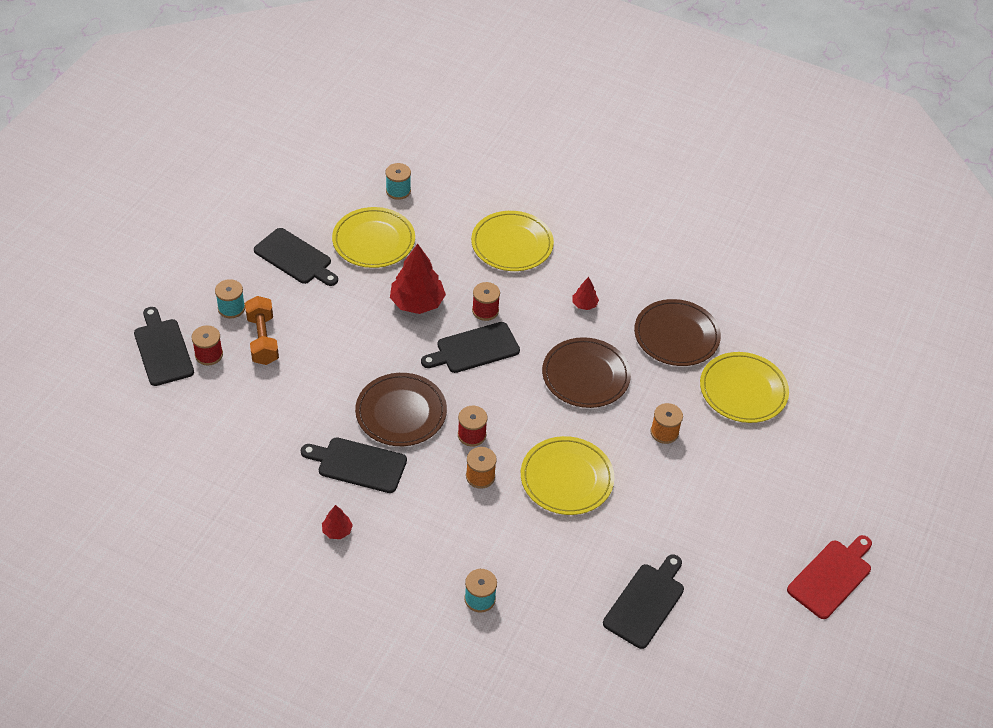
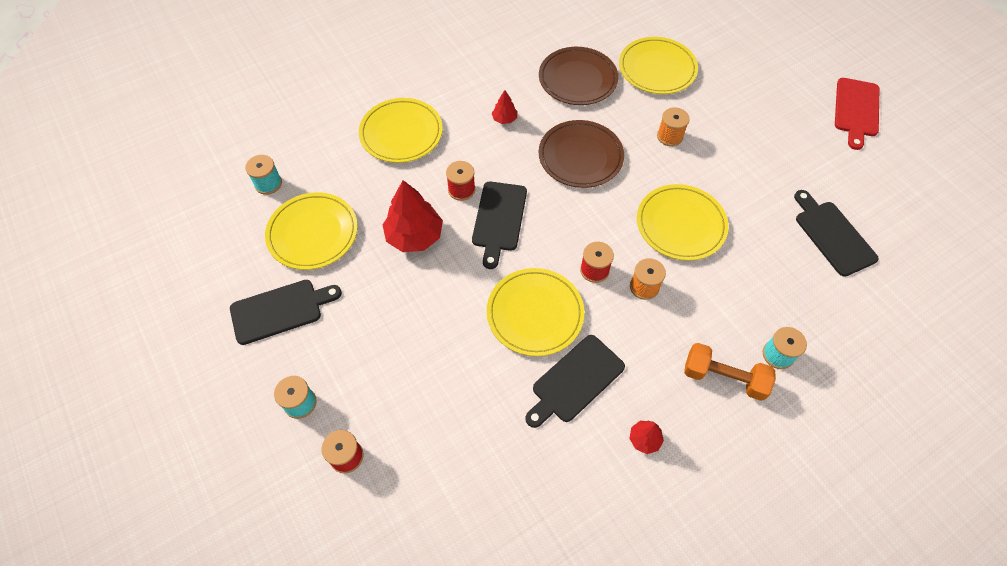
camera: 55 degrees left, 10 degrees up
(163, 349) = (305, 502): black cutting board -> none
(262, 339) = (363, 392): orange dumbbell -> orange dumbbell (724, 377)
(401, 412) = (535, 313): brown plate -> yellow plate
(831, 577) = (856, 110): red cutting board -> red cutting board turned 150 degrees counterclockwise

